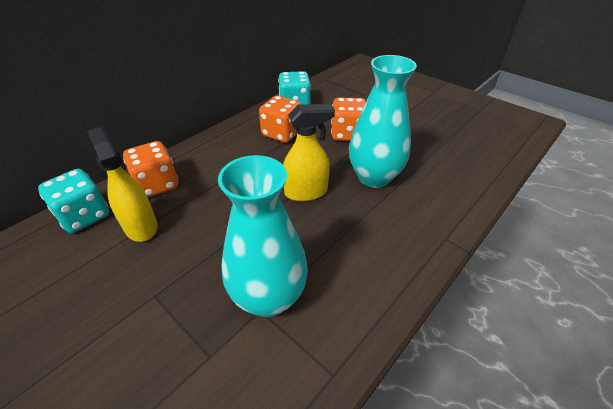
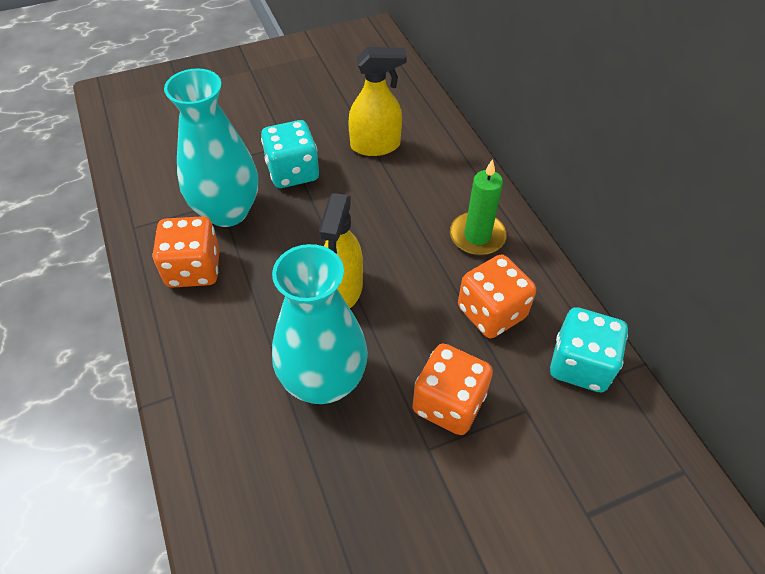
camera: 115 degrees right, 10 degrees up
(84, 216) = (415, 112): turquoise dice -> turquoise dice (293, 172)
(157, 184) = (437, 164): orange dice -> orange dice (194, 269)
(225, 150) = (477, 236): none -> green candle

